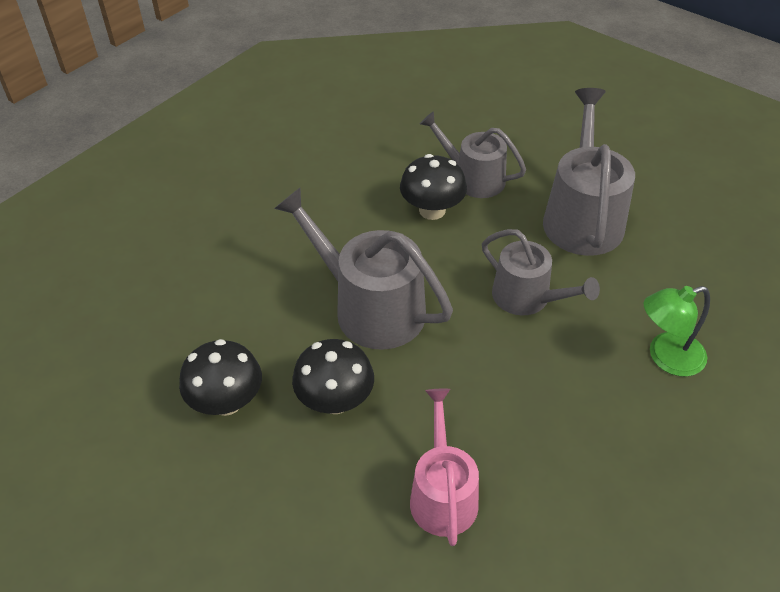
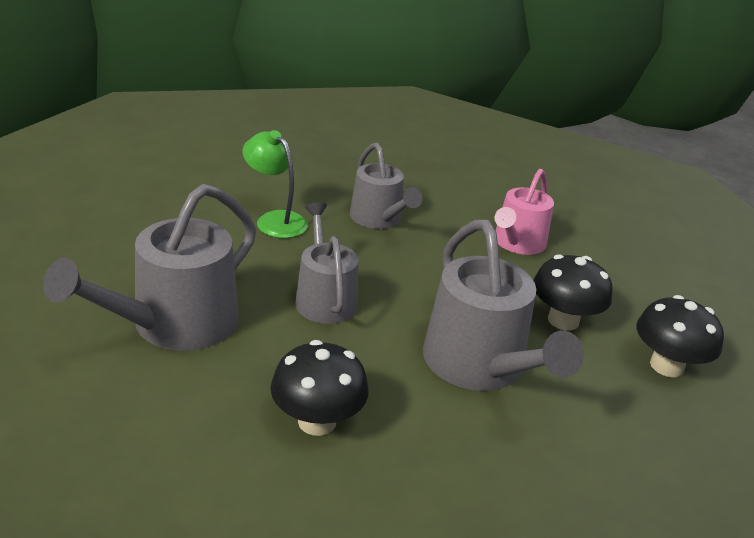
camera: 150 degrees left, 15 degrees down
(473, 178) = (221, 430): grey watering can -> grey watering can (379, 219)
(666, 357) = (275, 220): green lamp -> green lamp turned 150 degrees counterclockwise

